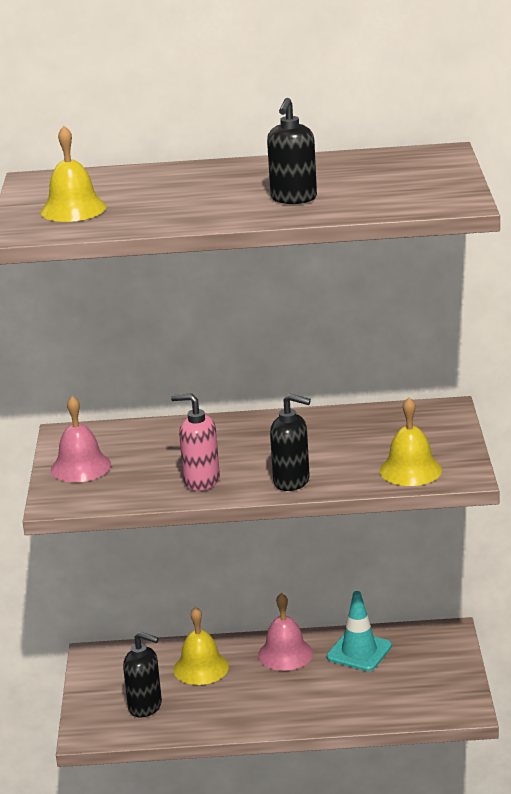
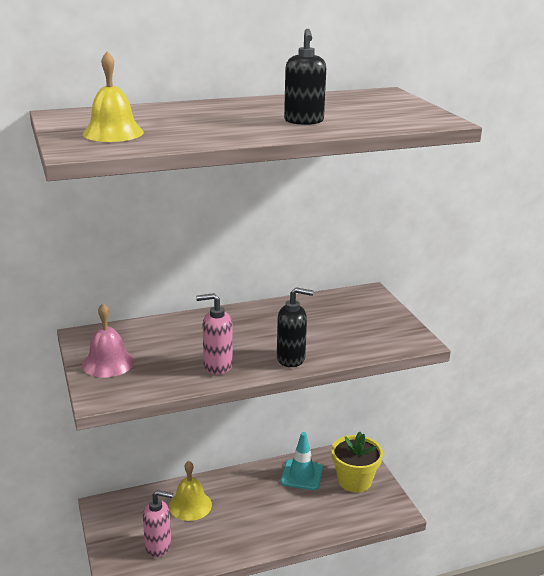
camera: 20 degrees left, 0 degrees up
(145, 707) = (158, 546): black soap dispenser -> pink soap dispenser
(285, 654) = (249, 484): pink bell -> none
(410, 470) = (376, 341): yellow bell -> none
(426, 667) = (354, 481): none -> yellow flower pot

